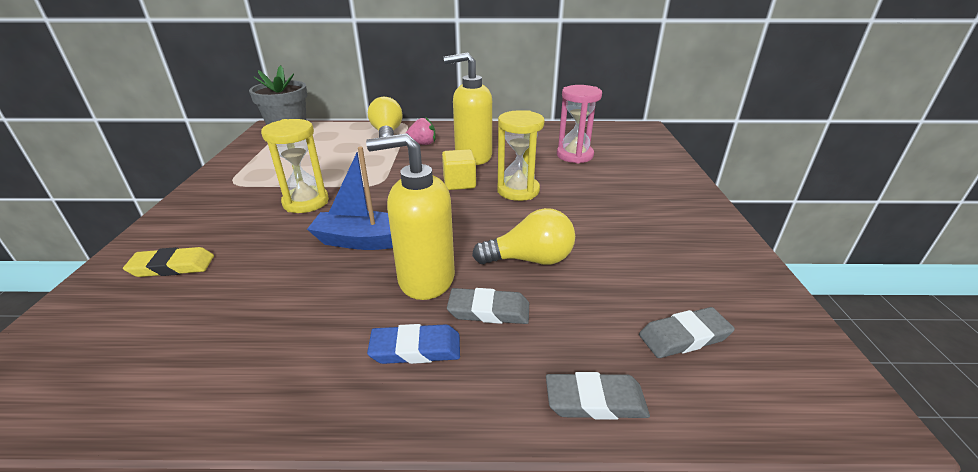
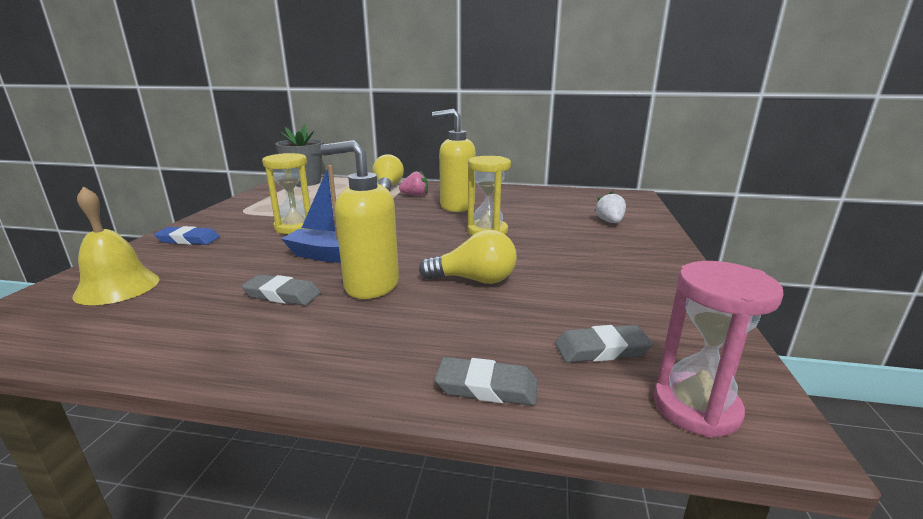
camera: 10 degrees right, 10 degrees down
(129, 314) = (117, 287): none -> yellow bell
(172, 266) = (166, 260): yellow eraser -> none
(415, 349) = (337, 332): blue eraser -> blue eraser (188, 240)
(459, 183) = (435, 223): yellow cube -> none
(489, 311) = (417, 312): grey eraser -> grey eraser (282, 295)
(574, 155) = (554, 210): pink hourglass -> pink hourglass (696, 407)
(634, 167) = (610, 222): none -> white strawberry

